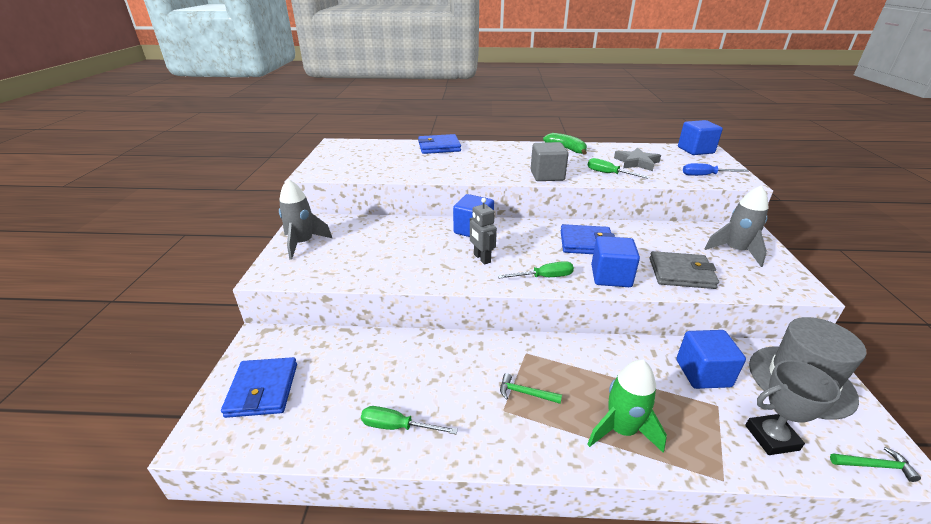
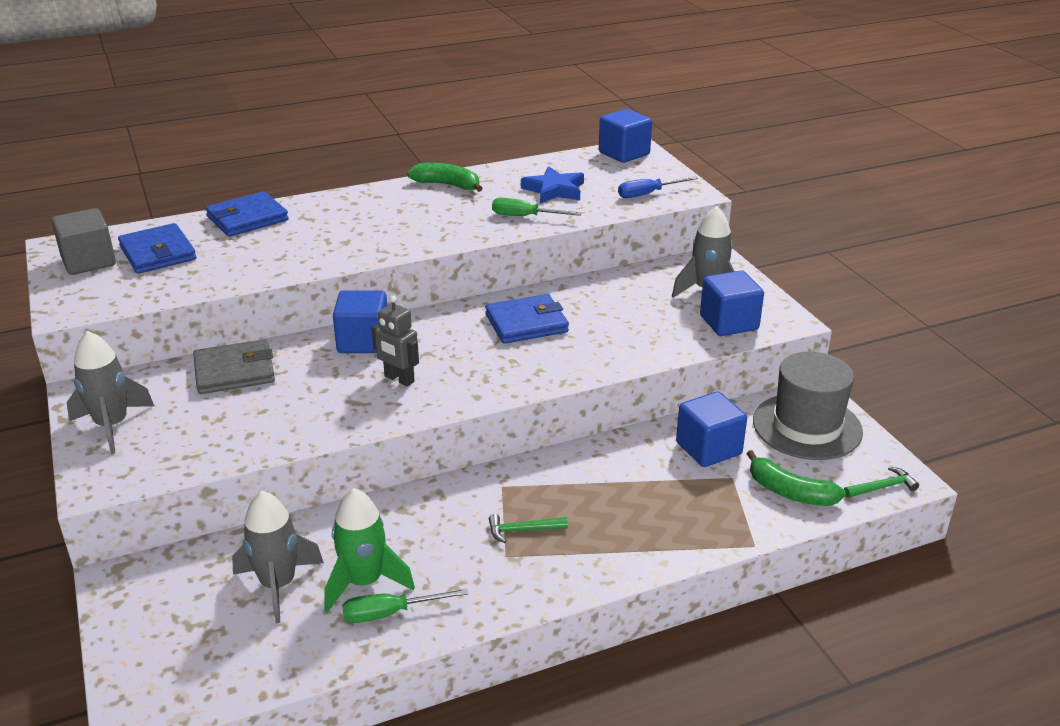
camera: 25 degrees left, 0 degrees up
(262, 390) = (179, 635): blue wallet -> blue wallet (157, 253)
(341, 376) = (278, 585): none -> grey rocket
(544, 277) = (494, 383): green screwdriver -> none
(547, 175) = (442, 237): grey cube -> grey cube (89, 261)
(611, 276) = (575, 361): blue cube -> blue cube (729, 323)
(621, 430) = (643, 533): green rocket -> green rocket (364, 582)
(636, 162) = (554, 190): grey star -> blue star
(681, 273) = (654, 335): grey wallet -> grey wallet (234, 371)
(771, 437) = (789, 492): grey trophy -> green banana

